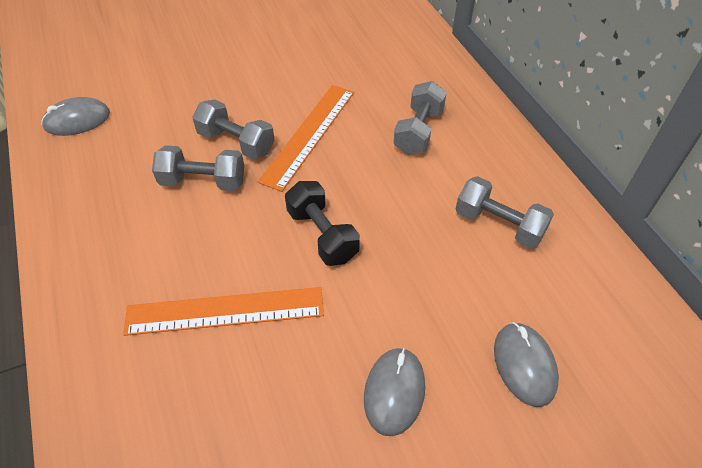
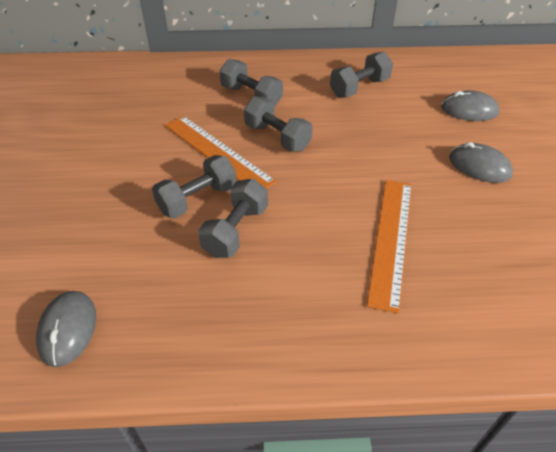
camera: 70 degrees left, 5 degrees down
(322, 235) = (334, 169): black dumbbell -> none
(355, 173) = (277, 137): none -> grey dumbbell

